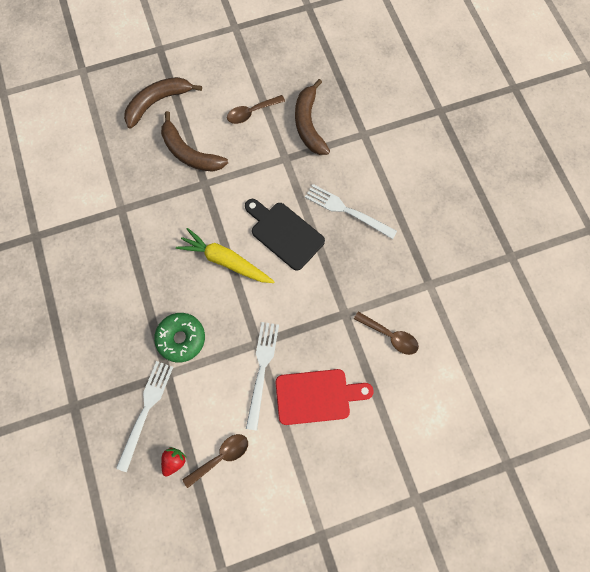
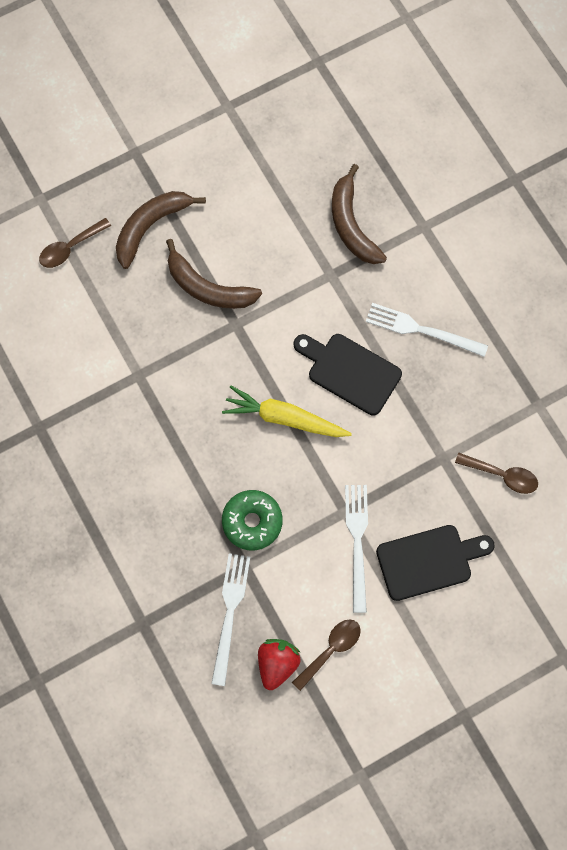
camera: 10 degrees left, 0 degrees up
(174, 461) = (277, 664): red strawberry -> red strawberry, size x1.52
(251, 112) = (275, 221): brown spoon -> brown spoon (70, 248)
(317, 396) = (429, 561): red cutting board -> black cutting board

